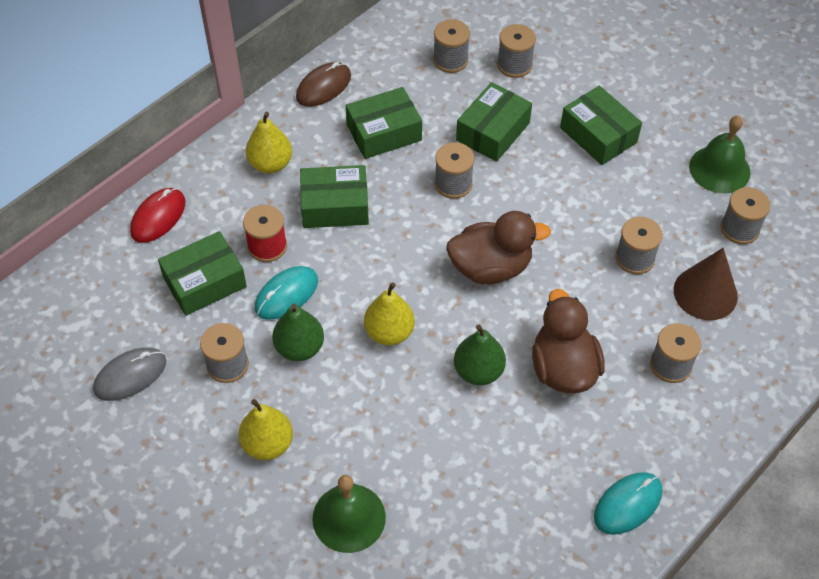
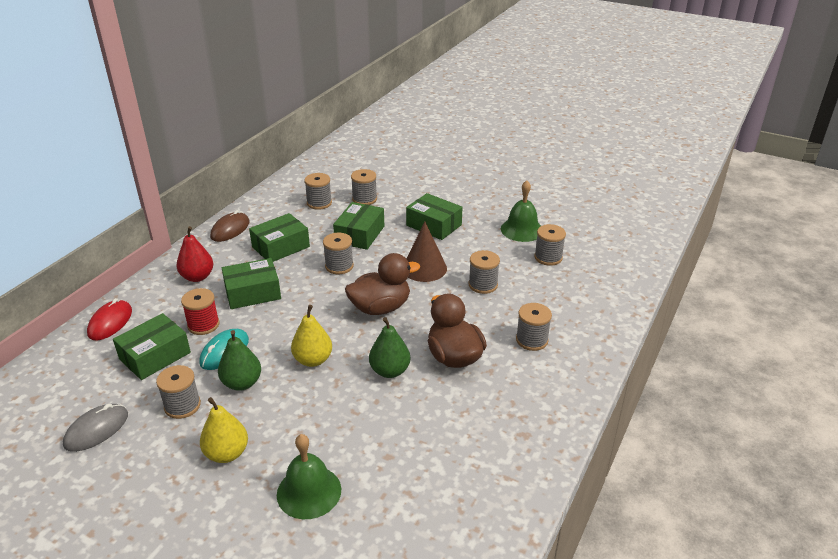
camera: 15 degrees left, 20 degrees down
(270, 164) = (197, 277): yellow pear -> red pear
(627, 504) = (534, 433): turquoise mouse -> none
(705, 293) = (539, 295): brown cone -> brown cone (424, 268)

